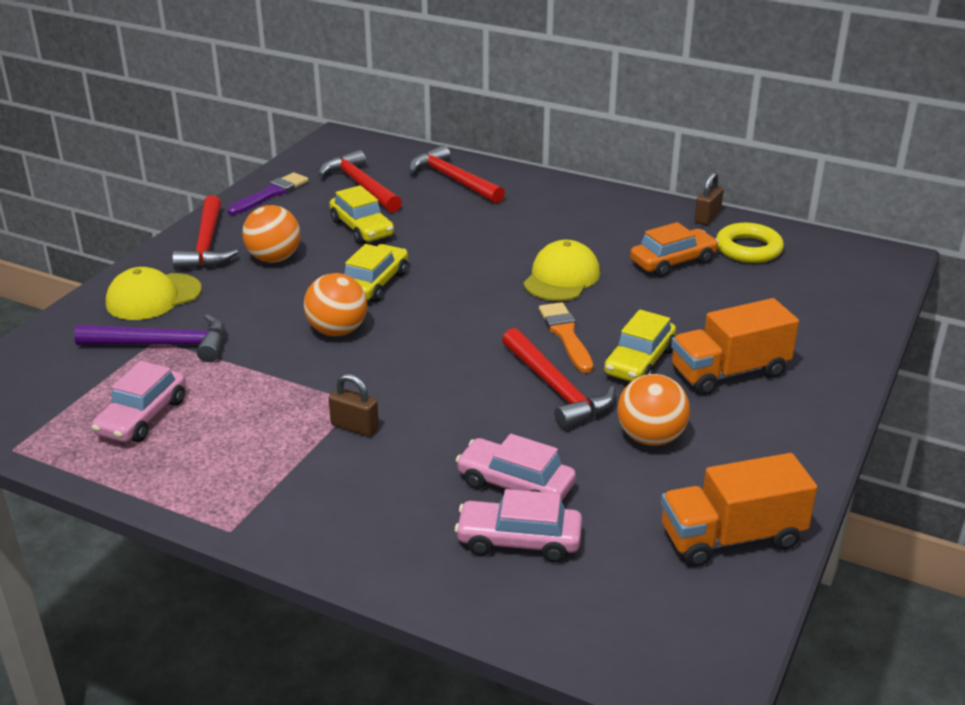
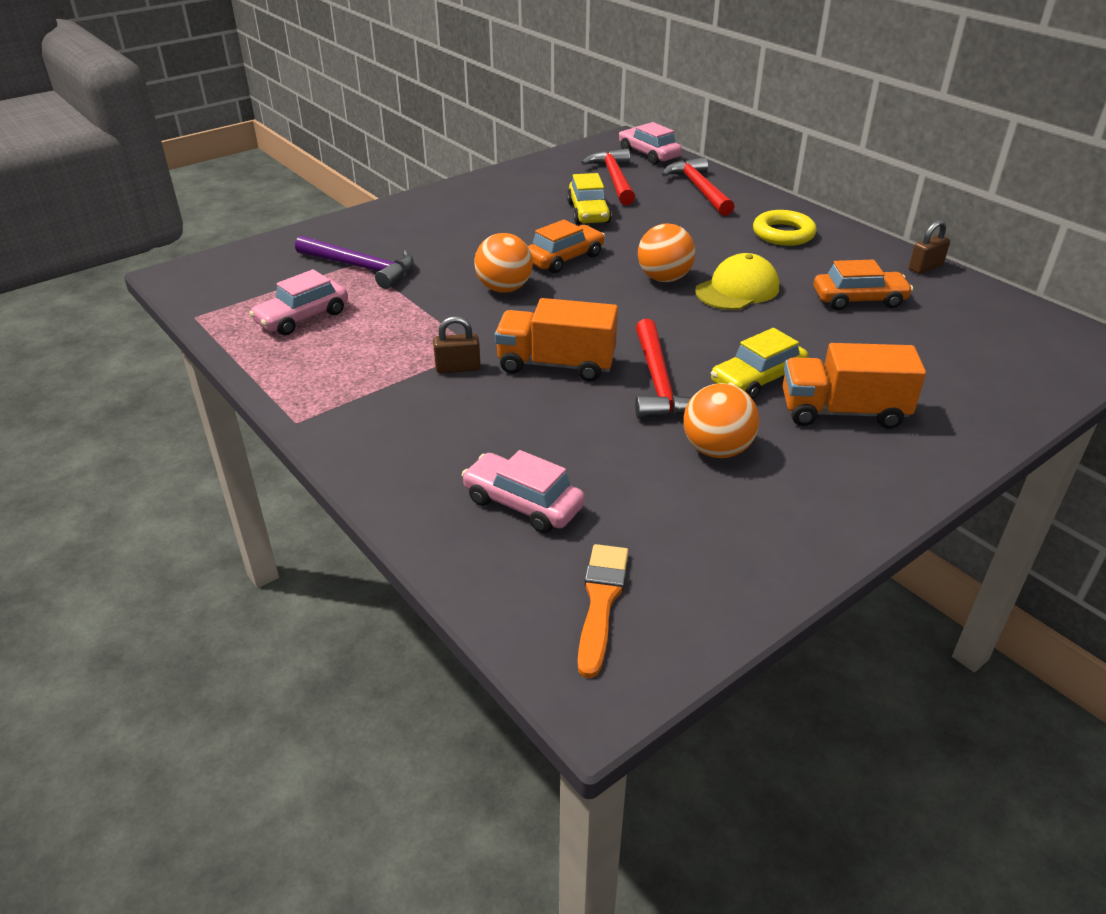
camera: 25 degrees right, 5 degrees up
(153, 297) = (382, 230): yellow cap -> none
(206, 245) = (453, 200): red hammer -> none
(270, 194) = (534, 172): purple brush -> none
(274, 258) = (497, 221): orange ball -> orange ball (664, 278)
(354, 427) = (458, 368): brown padlock -> brown padlock turned 60 degrees counterclockwise
(374, 284) = (564, 258): yellow car -> orange car
(515, 484) = (557, 454): pink car -> pink car (649, 154)
(566, 335) = (703, 339): orange brush -> orange brush (601, 602)
(731, 537) = (729, 565): orange truck -> orange truck (556, 364)
(748, 249) = (948, 305): yellow ring -> yellow ring (783, 234)

